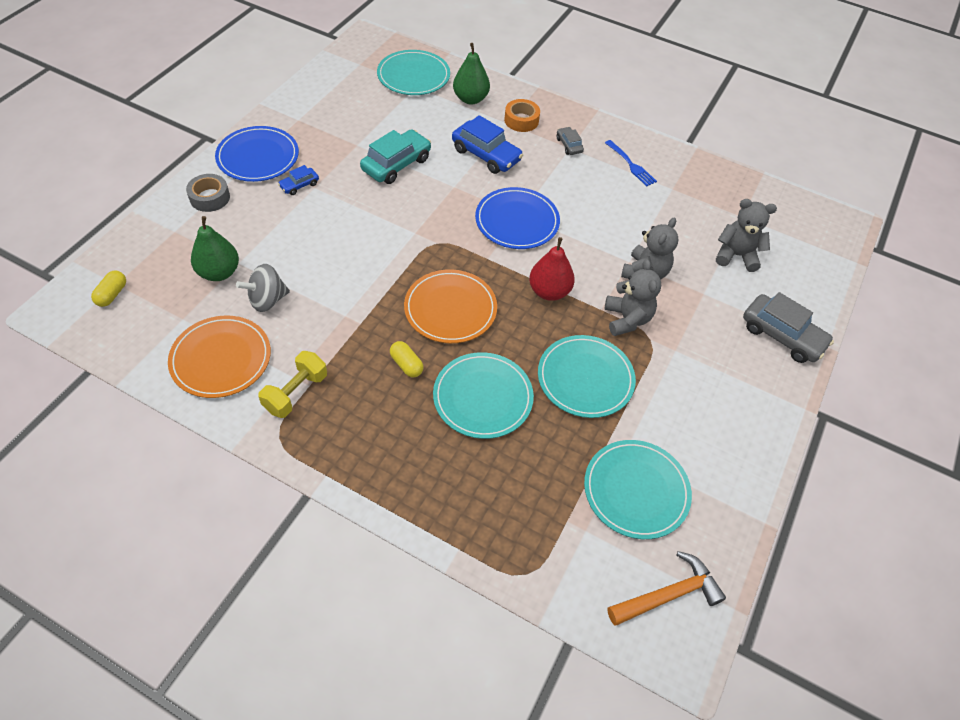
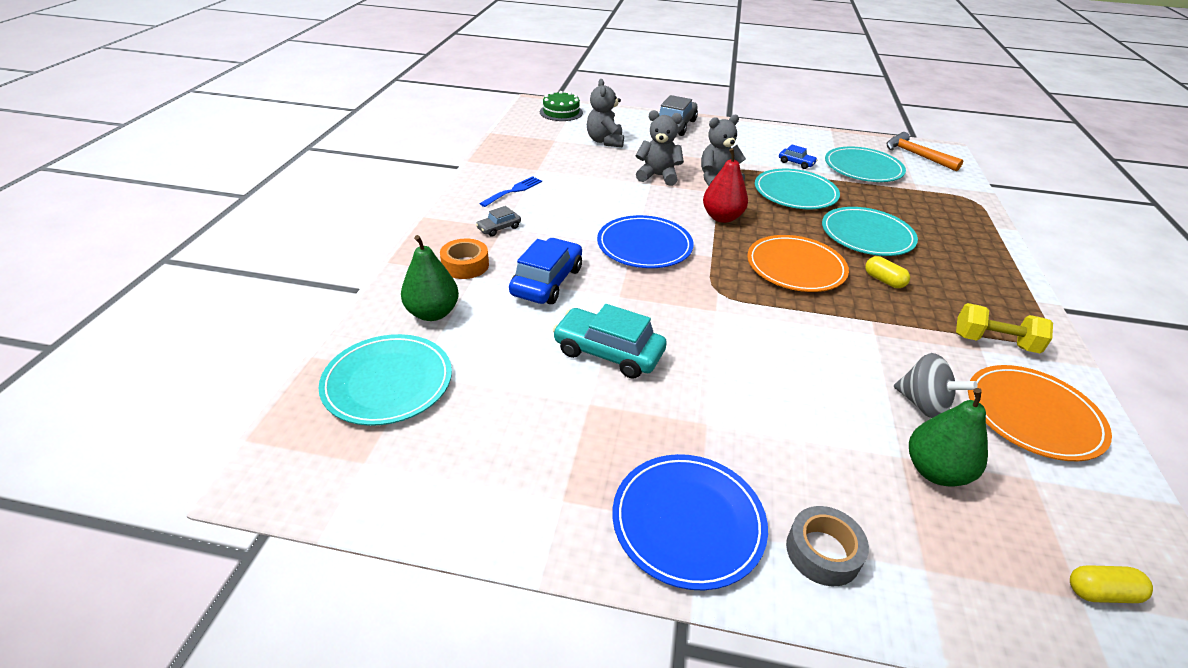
camera: 105 degrees left, 15 degrees down
(299, 185) = (714, 442): blue car -> blue car (796, 163)
(406, 364) = (883, 280): yellow capsule -> yellow capsule turned 75 degrees counterclockwise
(821, 239) = (561, 112): none -> green cake

